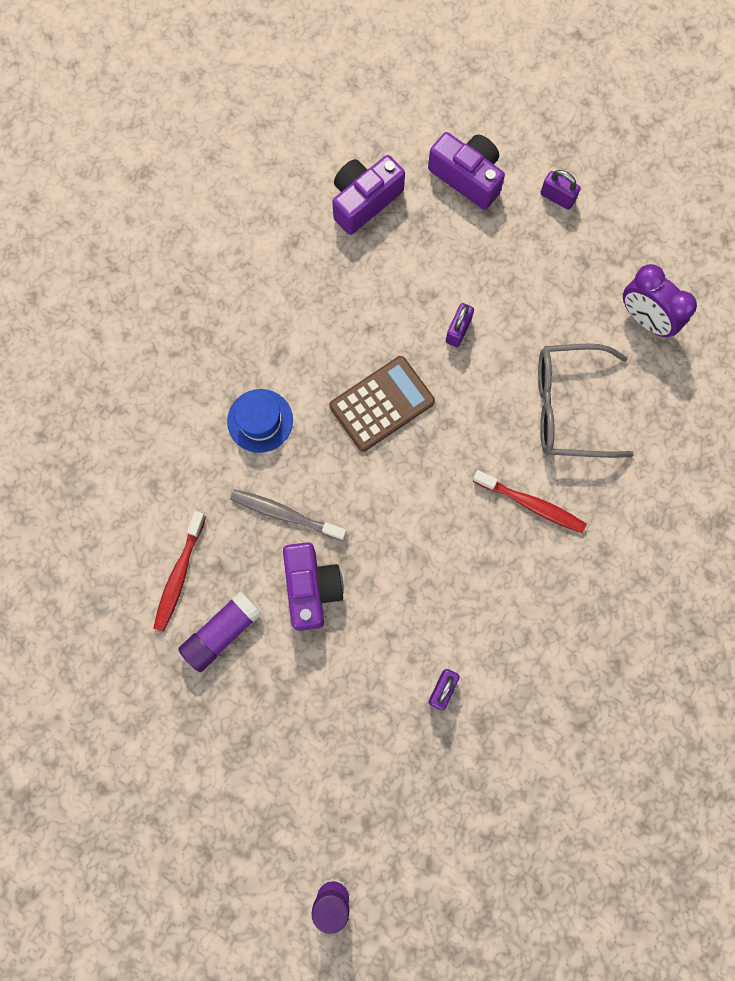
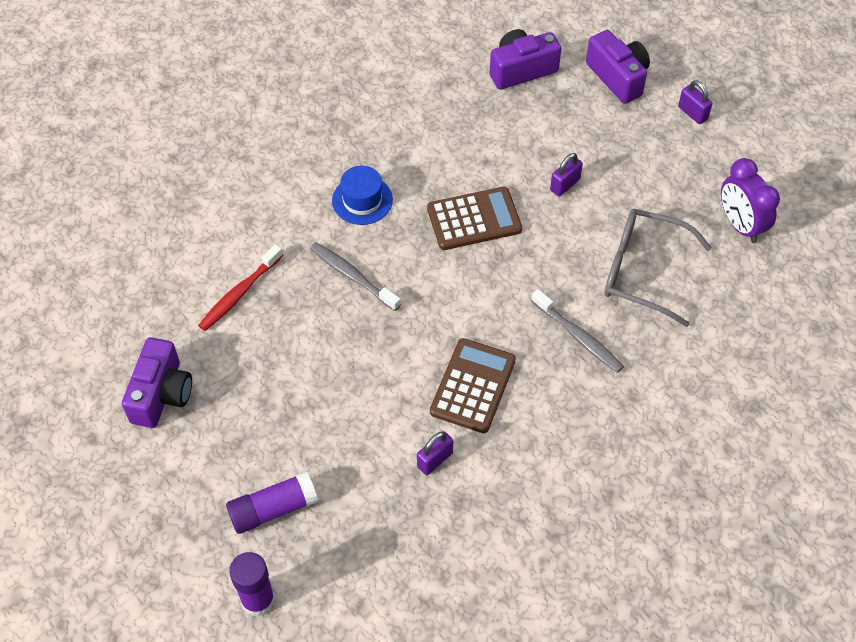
camera: 20 degrees right, 20 degrees down
(222, 632) = (256, 349): purple glue stick -> purple glue stick (273, 509)
(311, 588) = (350, 340): purple camera -> purple camera (161, 394)
(449, 596) = (472, 386): none -> brown calculator
(531, 504) = (578, 336): red toothbrush -> grey toothbrush

